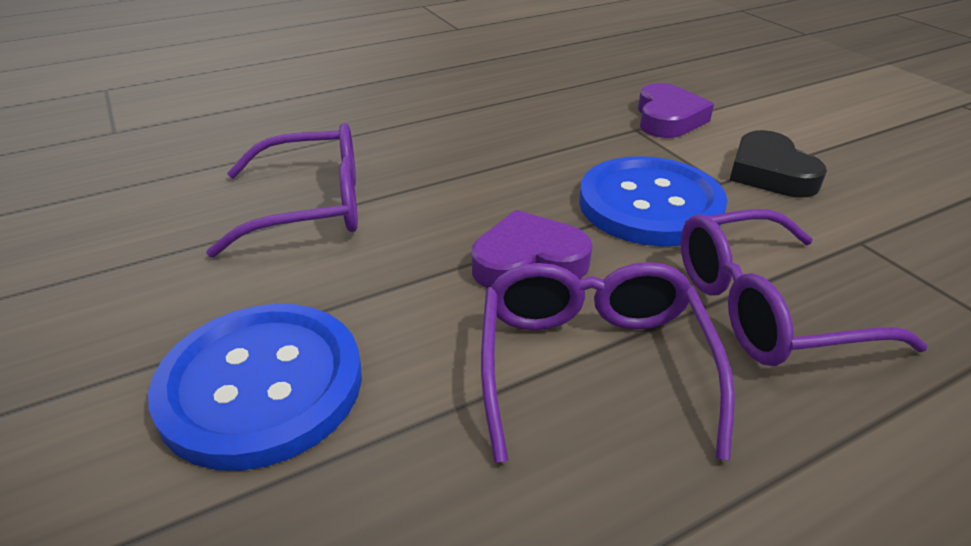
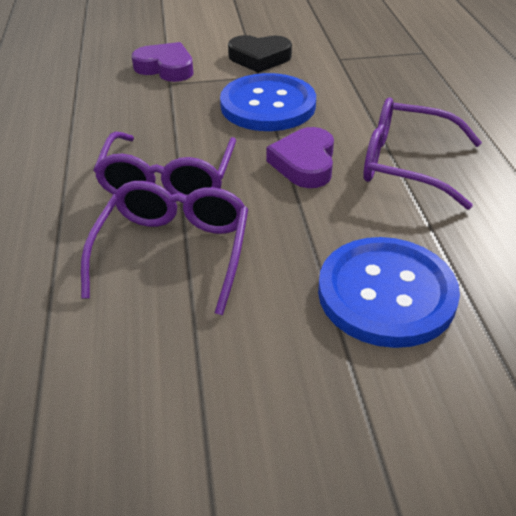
camera: 70 degrees left, 5 degrees up
(764, 308) = (380, 102): purple glasses -> purple glasses (168, 180)

